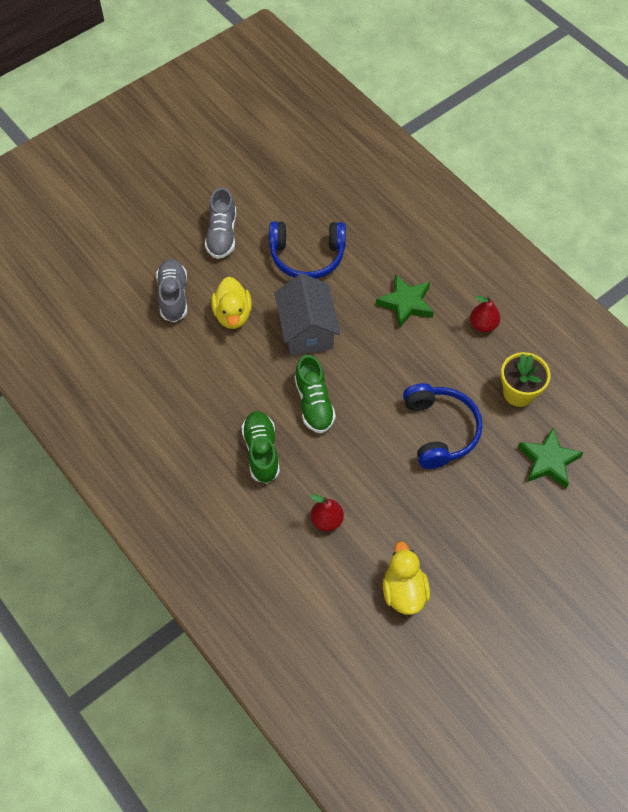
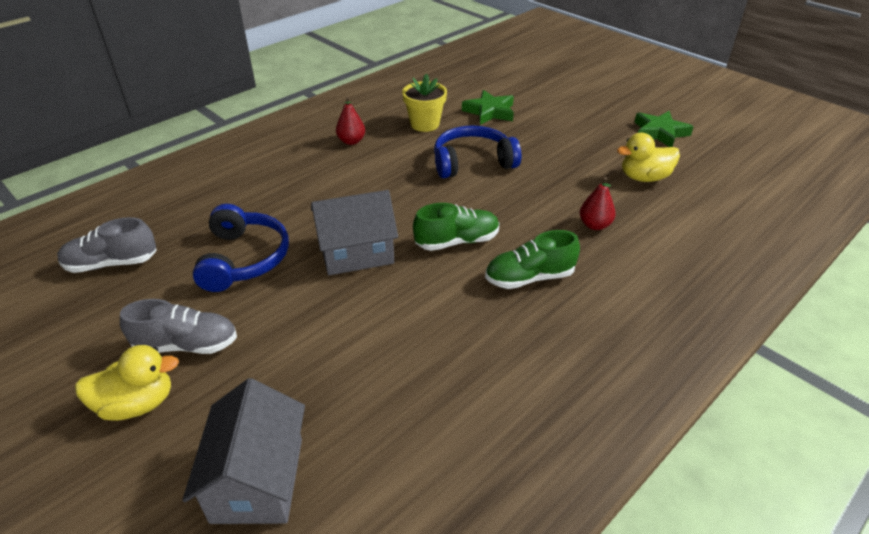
camera: 95 degrees left, 20 degrees down
(113, 283) = (258, 479): none -> grey house
(173, 296) = (293, 390): grey shoe -> grey shoe (112, 263)
(233, 315) = (331, 320): yellow duck -> yellow duck (137, 404)
(406, 303) = (322, 185): green star -> green star (660, 133)

